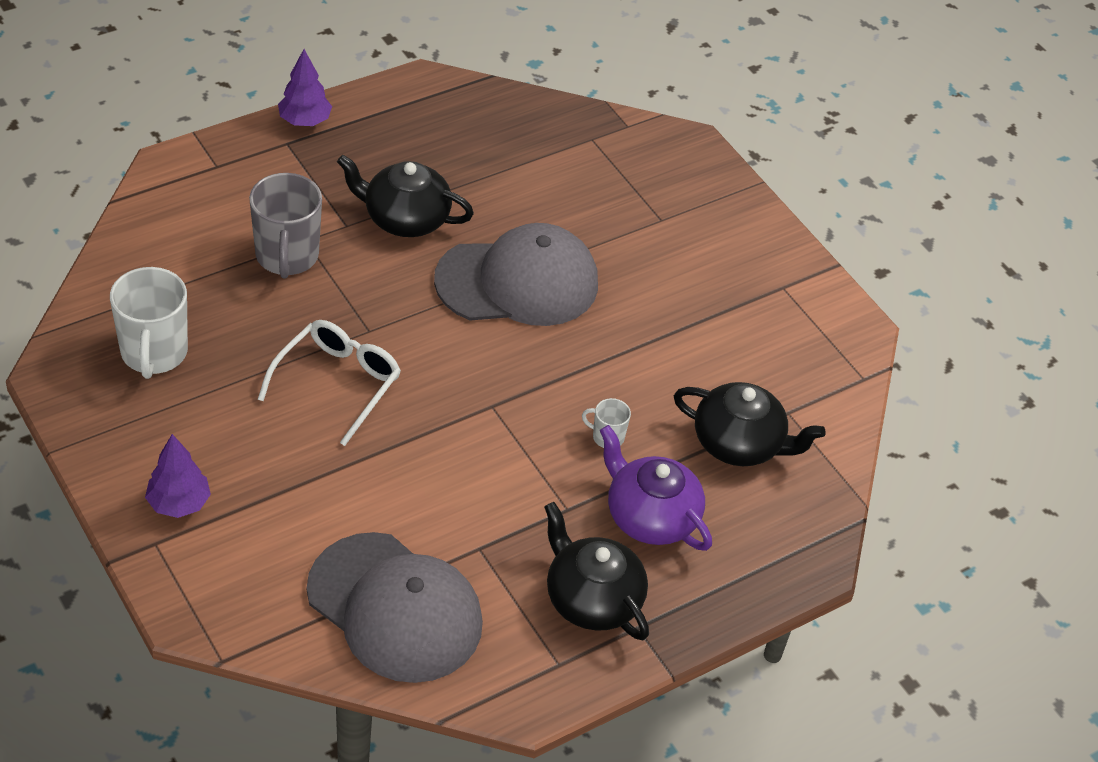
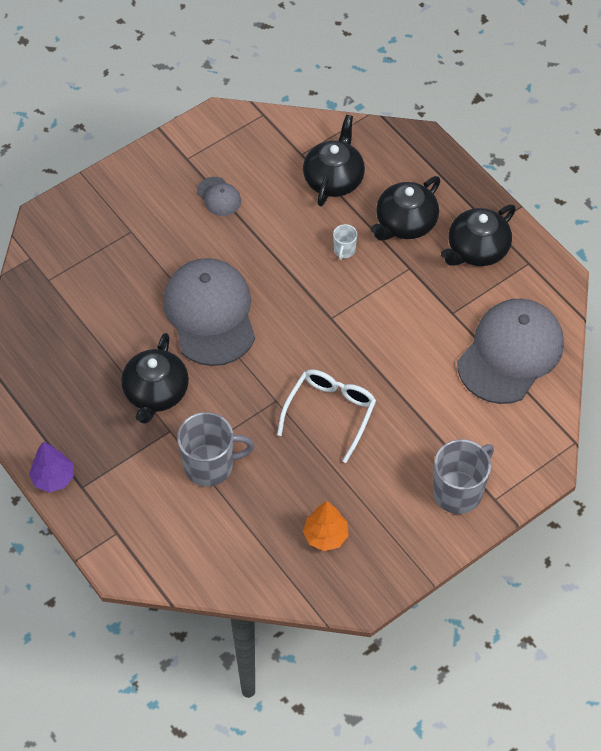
camera: 90 degrees left, 10 degrees up
(154, 353) = (325, 536): white mug -> orange tree
(179, 503) = (458, 491): purple tree -> grey mug
(337, 383) = (330, 413): white glasses -> white glasses turned 90 degrees clockwise
(650, 516) = (405, 223): purple teapot -> black teapot
(713, 313) = (219, 197): none -> grey cap

